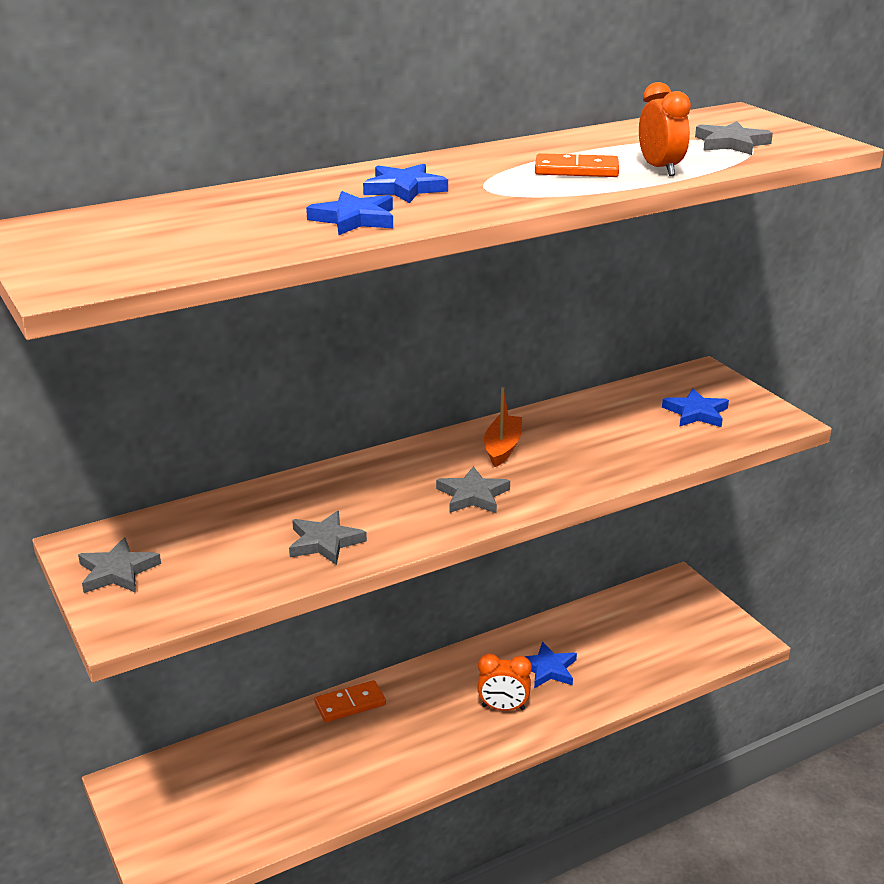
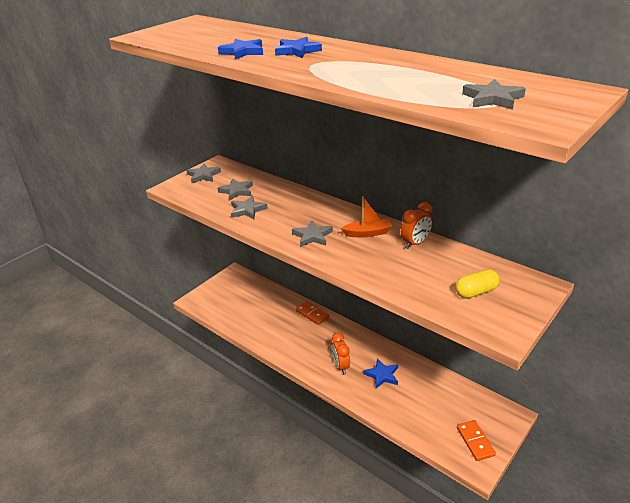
camera: 70 degrees right, 5 degrees up
(236, 541) = (236, 191): none -> grey star
(576, 170) = (371, 73): orange domino -> orange domino (475, 441)
(660, 169) = (400, 90): orange clock -> orange clock (415, 243)
(696, 413) = (476, 292): blue star -> yellow capsule

